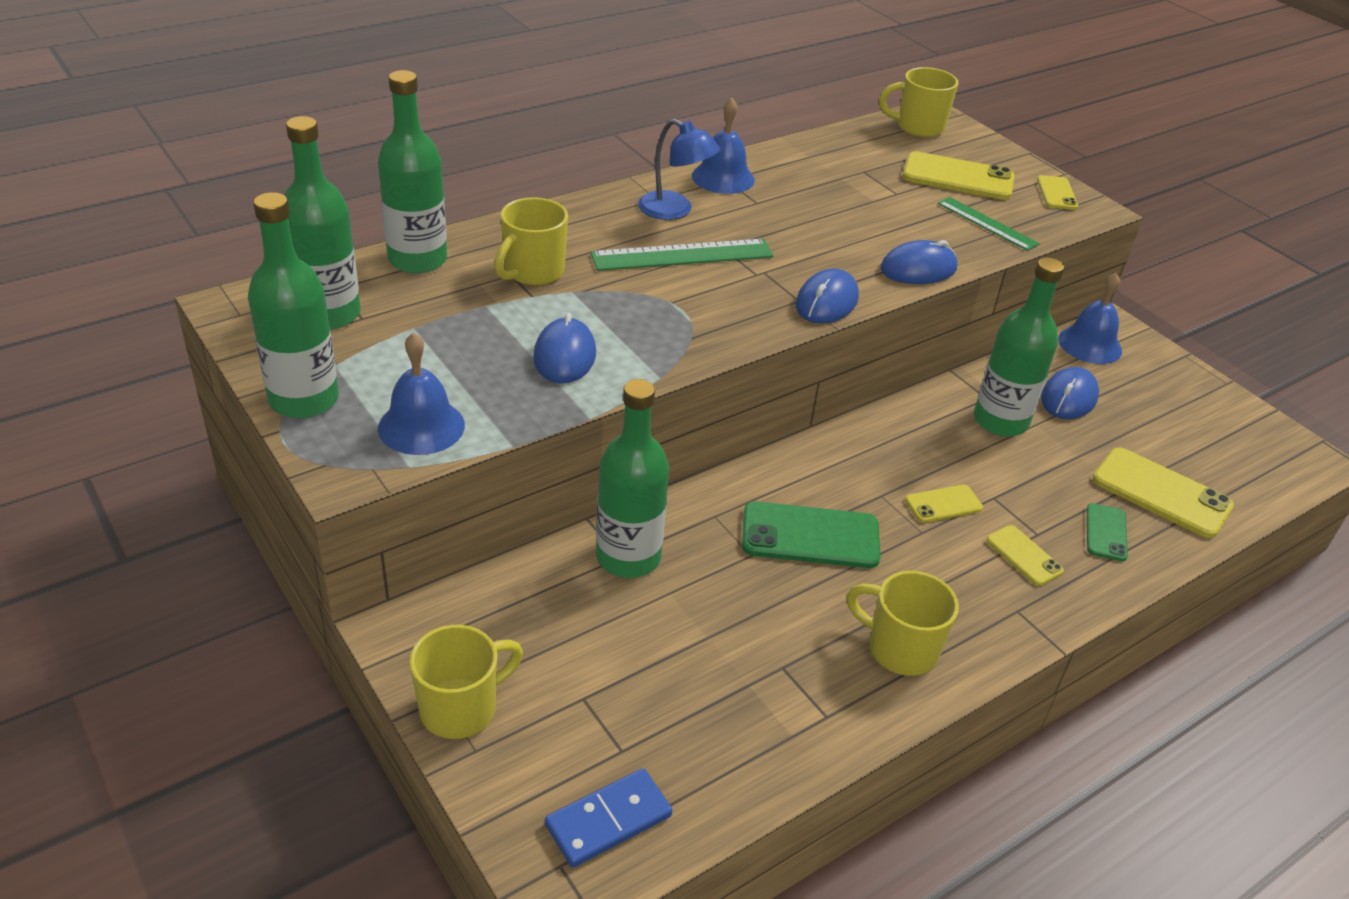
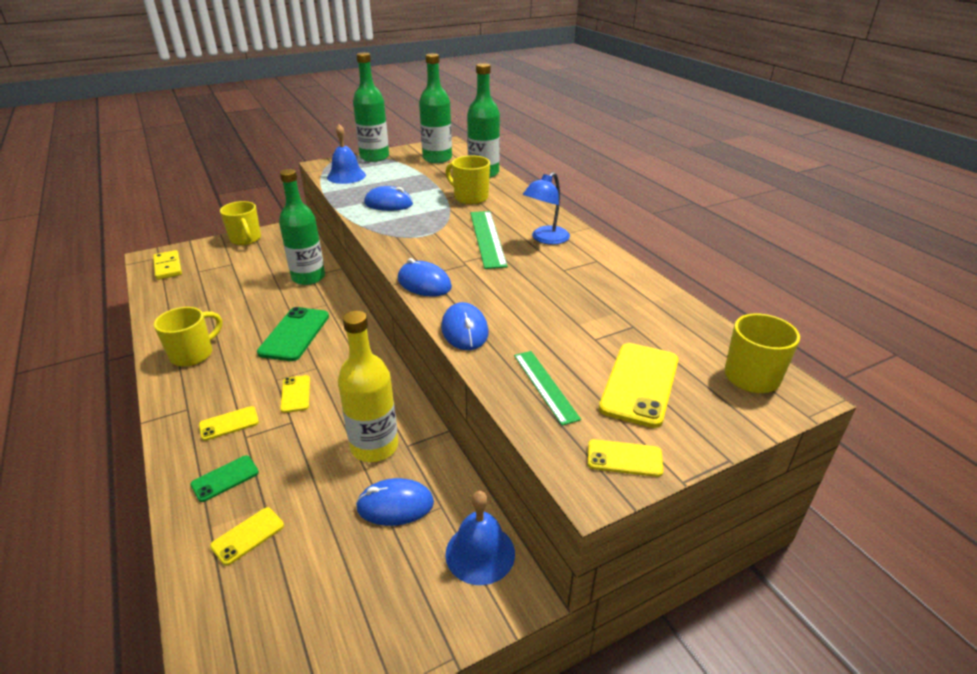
camera: 100 degrees right, 5 degrees down
(608, 820) = (168, 267): blue domino -> yellow domino
(723, 178) = (599, 259): blue bell -> none
(987, 223) = (545, 386): green ruler -> green ruler turned 75 degrees counterclockwise
(1000, 421) = (374, 446): green bottle -> yellow bottle
(1068, 398) = (395, 505): blue mouse -> blue mouse turned 45 degrees counterclockwise
(1106, 532) = (225, 478): green phone -> green phone turned 60 degrees counterclockwise
(1161, 493) = (248, 536): yellow phone -> yellow phone, size x0.55

